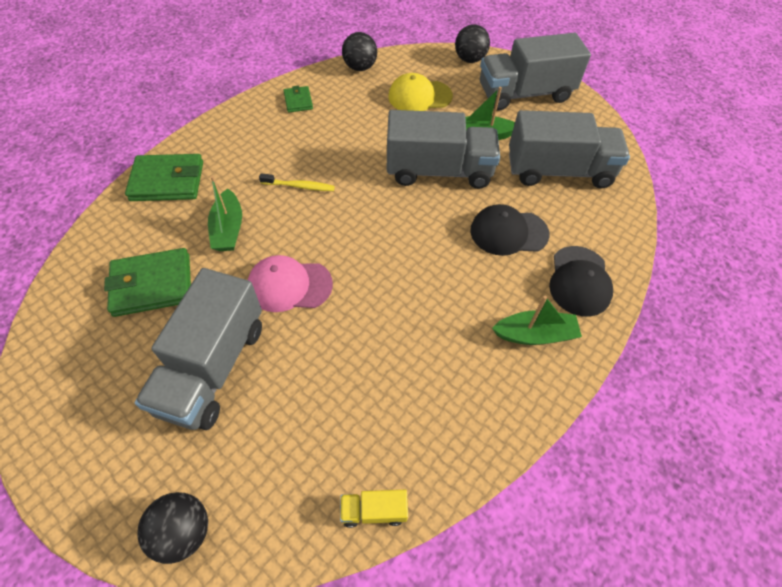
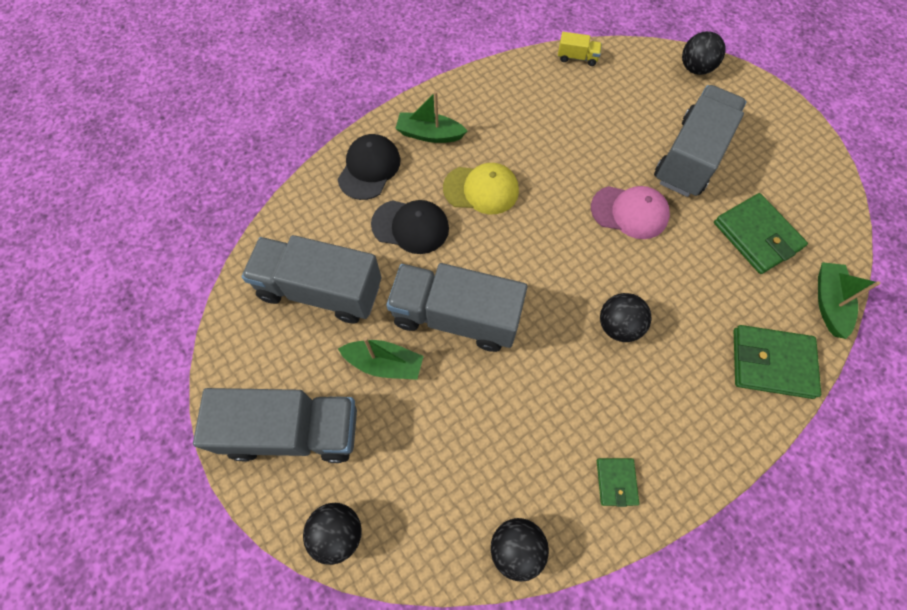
camera: 165 degrees left, 10 degrees up
(152, 285) = (756, 236): green wallet -> green wallet turned 60 degrees clockwise
(228, 229) = (692, 283): green boat -> green boat (828, 302)
(299, 186) = (618, 326): yellow toothbrush -> black ball
(419, 96) = (442, 456): yellow cap -> yellow cap (481, 189)

